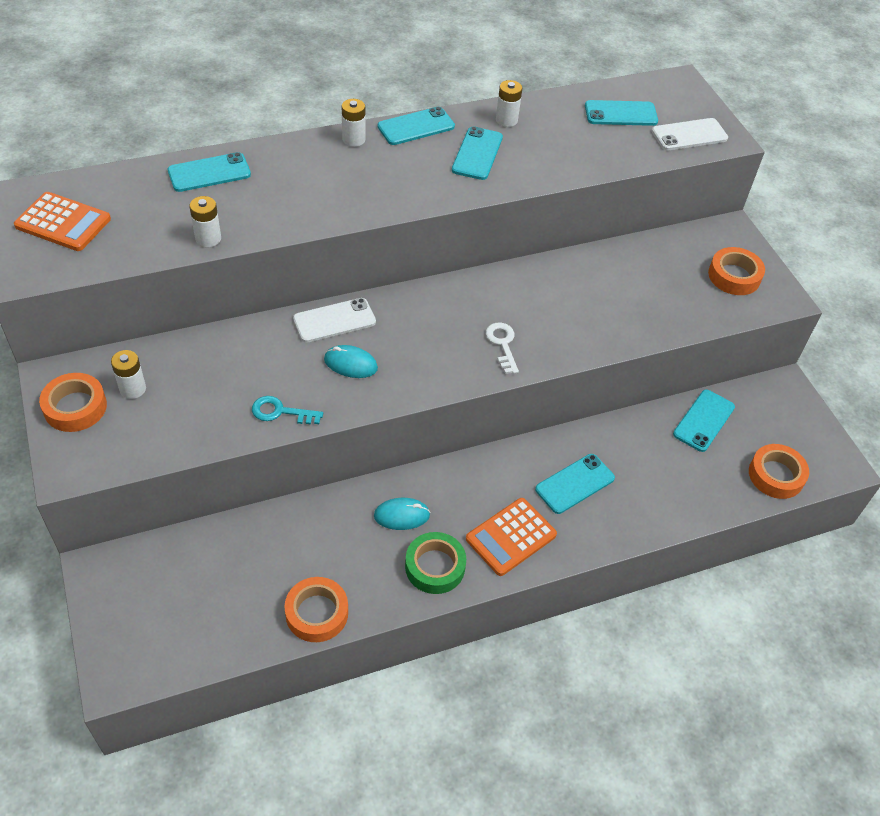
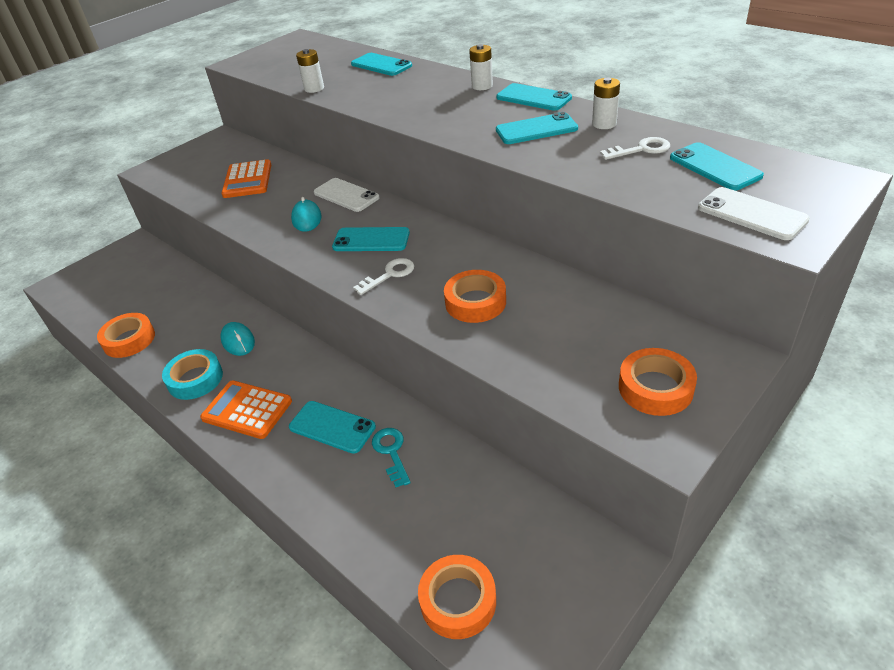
camera: 70 degrees right, 10 degrees down
(63, 223) = (288, 54): orange calculator -> orange calculator (247, 180)
(75, 407) = (198, 152): orange tape -> orange tape (475, 302)
(133, 389) = (225, 160): white battery -> none
(280, 412) = (238, 212): turquoise key -> turquoise key (391, 452)
(435, 567) = (195, 379): green tape -> turquoise tape
(565, 127) = (641, 149): none -> white key
(703, 420) = (490, 496): turquoise phone -> turquoise phone (371, 240)

